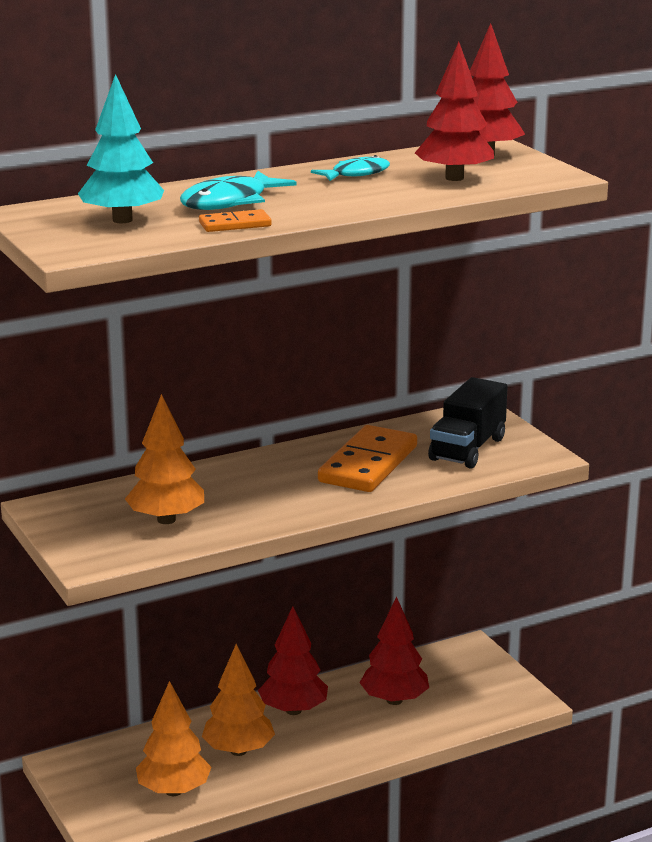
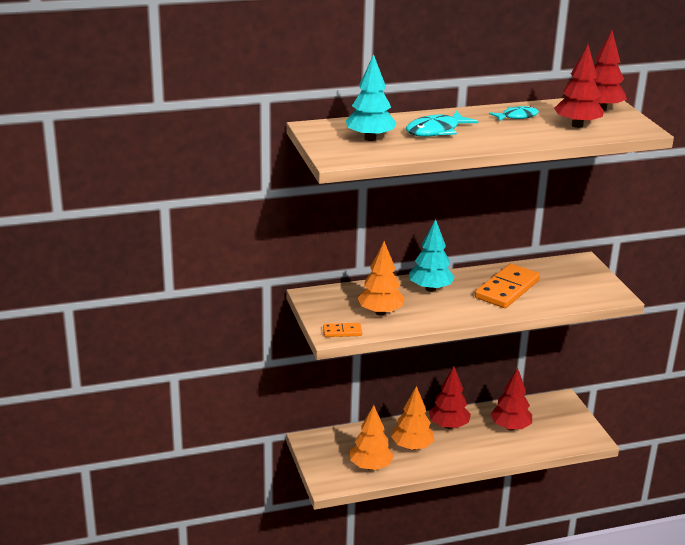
camera: 10 degrees right, 5 degrees up
(235, 224) = (436, 148): orange domino -> orange domino (342, 331)
(243, 476) = (430, 289): none -> turquoise tree
(467, 449) = (570, 285): black truck -> none

